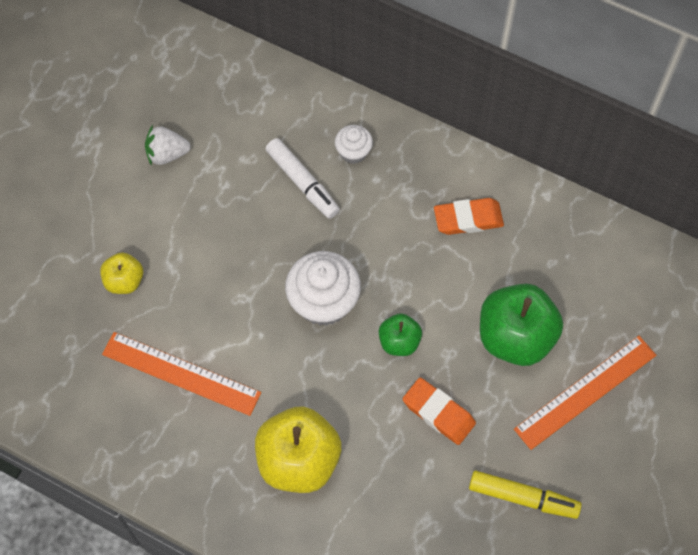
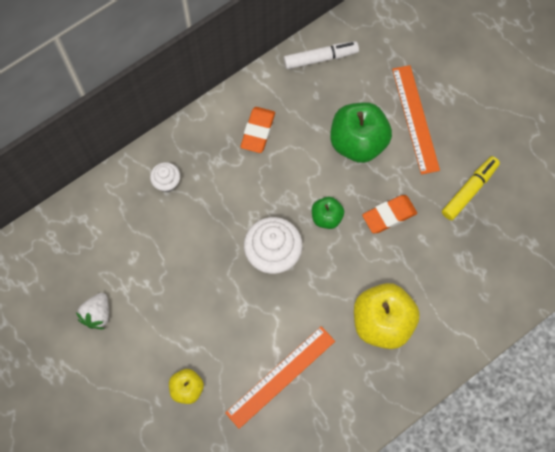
camera: 65 degrees left, 5 degrees up
(302, 183) = (173, 228): white marker -> white marker (320, 58)

